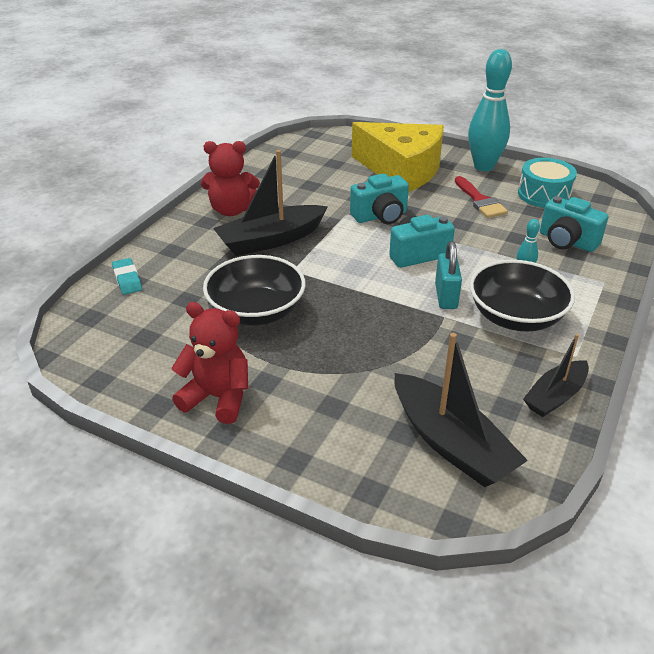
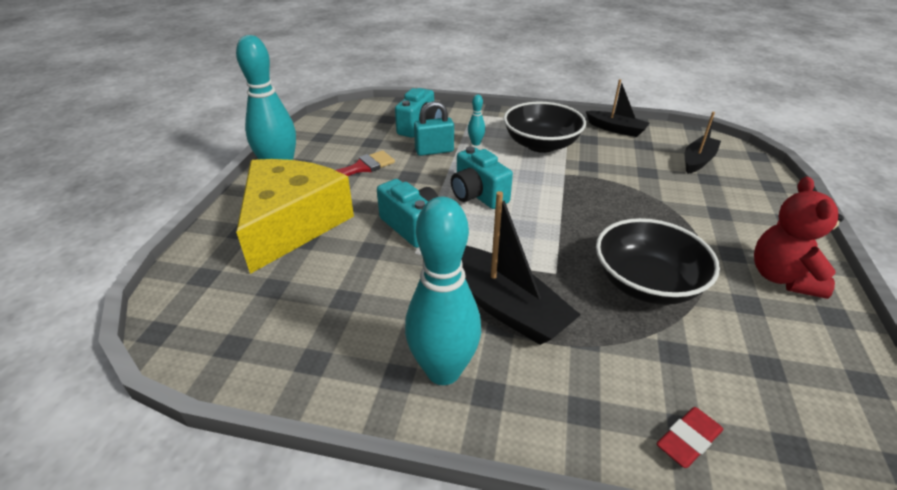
camera: 105 degrees left, 0 degrees up
(127, 279) = (688, 440): turquoise eraser -> red eraser
(231, 210) = (443, 371): red teddy bear -> turquoise bowling pin
(446, 296) = (536, 175): turquoise padlock -> turquoise padlock (434, 151)
(451, 443) = (698, 161): black boat -> black boat, size x0.61
(544, 194) = (339, 138): turquoise drum -> none

